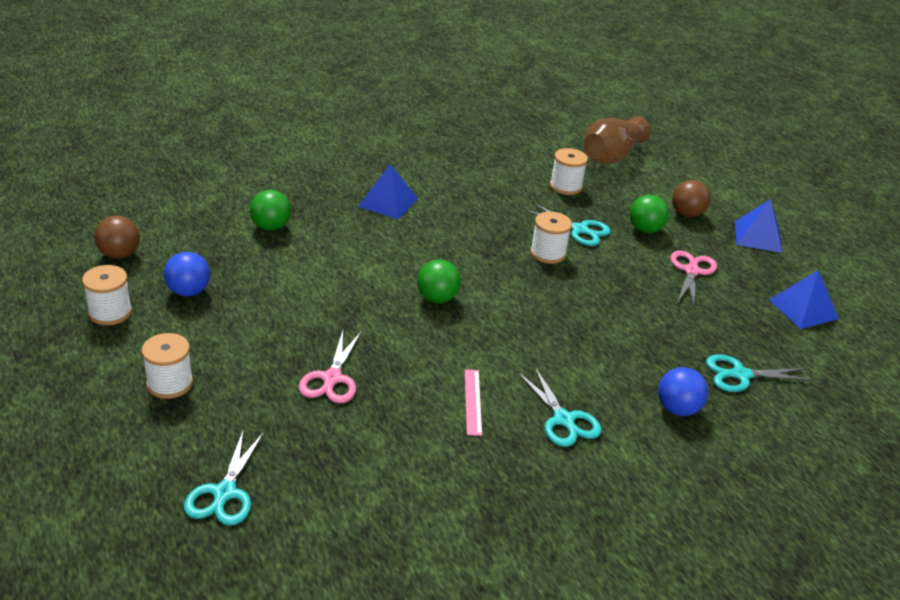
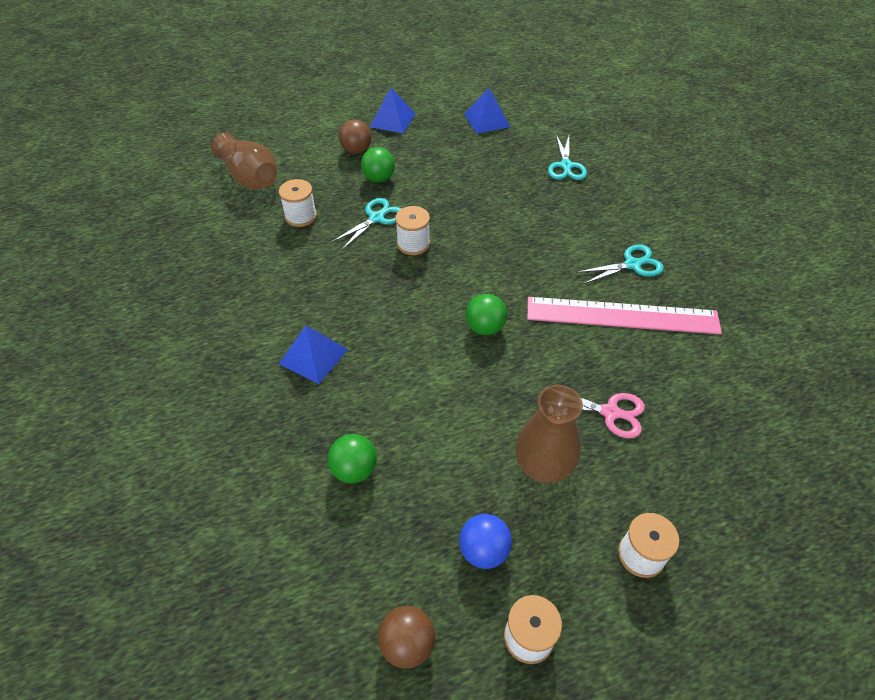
camera: 80 degrees left, 15 degrees up
(224, 493) = (771, 494): turquoise scissors -> none
(269, 329) = (543, 465): none -> brown vase
(473, 401) = (622, 316): pink ruler -> pink ruler, size x2.46
(677, 409) = (608, 203): blue ball -> none
(691, 271) = (440, 164): pink scissors -> none

